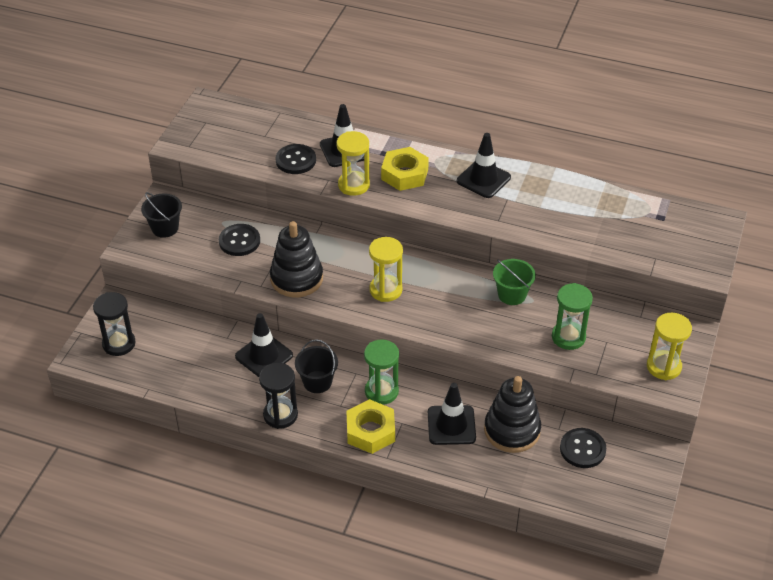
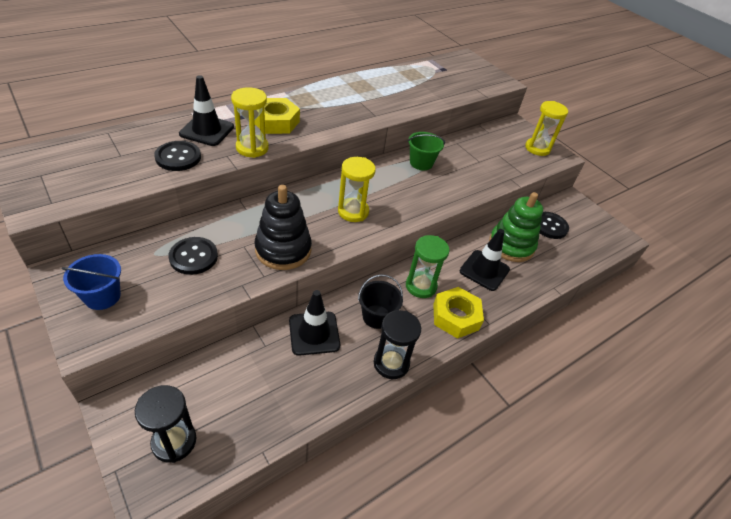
camera: 60 degrees left, 0 degrees up
(165, 228) = (102, 296): black bucket -> blue bucket
(483, 179) = (329, 98): black traffic cone -> none
(512, 430) = (511, 245): black stacking toy -> green stacking toy
(568, 337) = (482, 165): green hourglass -> none

